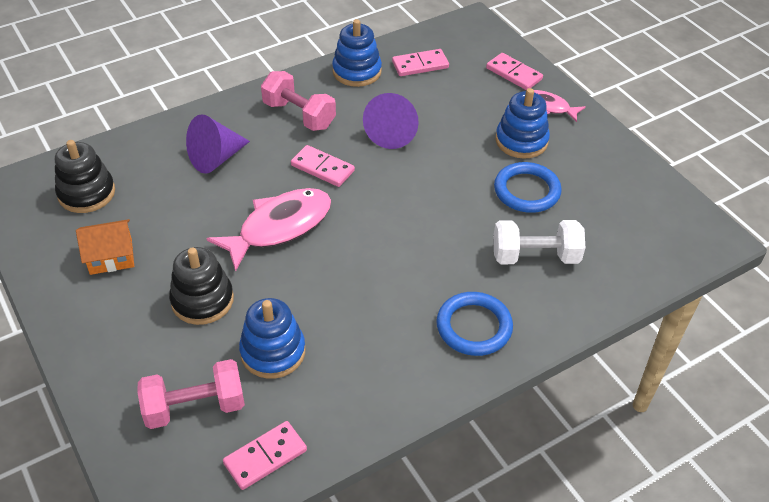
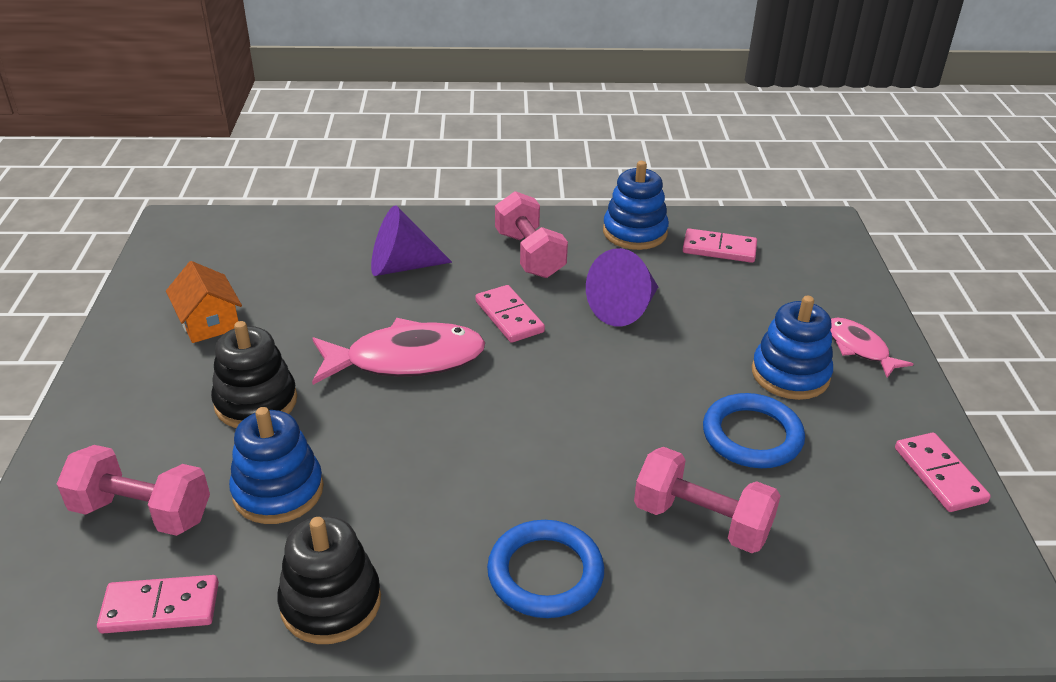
camera: 30 degrees right, 10 degrees down
(86, 193) = (244, 254): black stacking toy -> black stacking toy (331, 602)
(111, 256) = (209, 322): orange house -> orange house turned 45 degrees clockwise
(514, 74) = (838, 295): pink domino -> pink domino (939, 475)
(535, 256) = (701, 521): white dumbbell -> pink dumbbell

